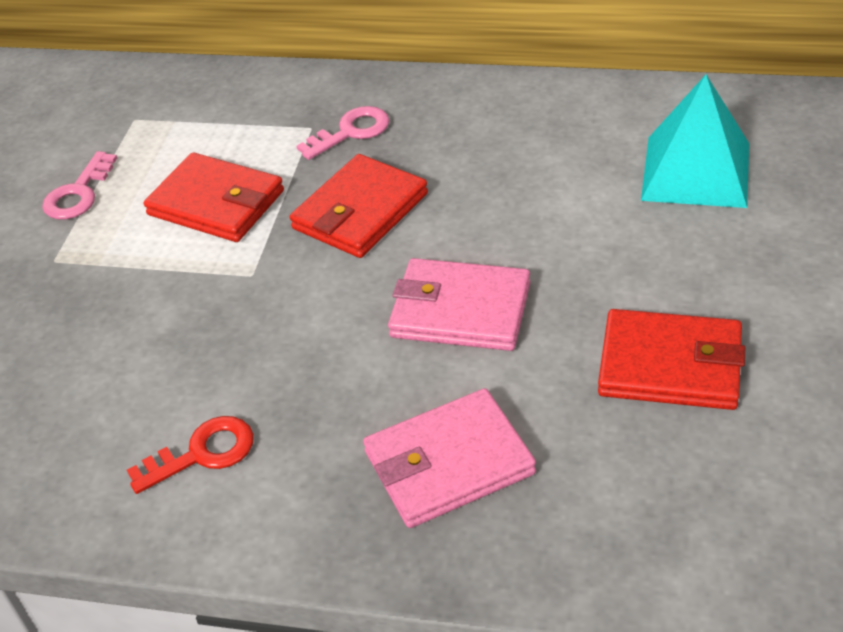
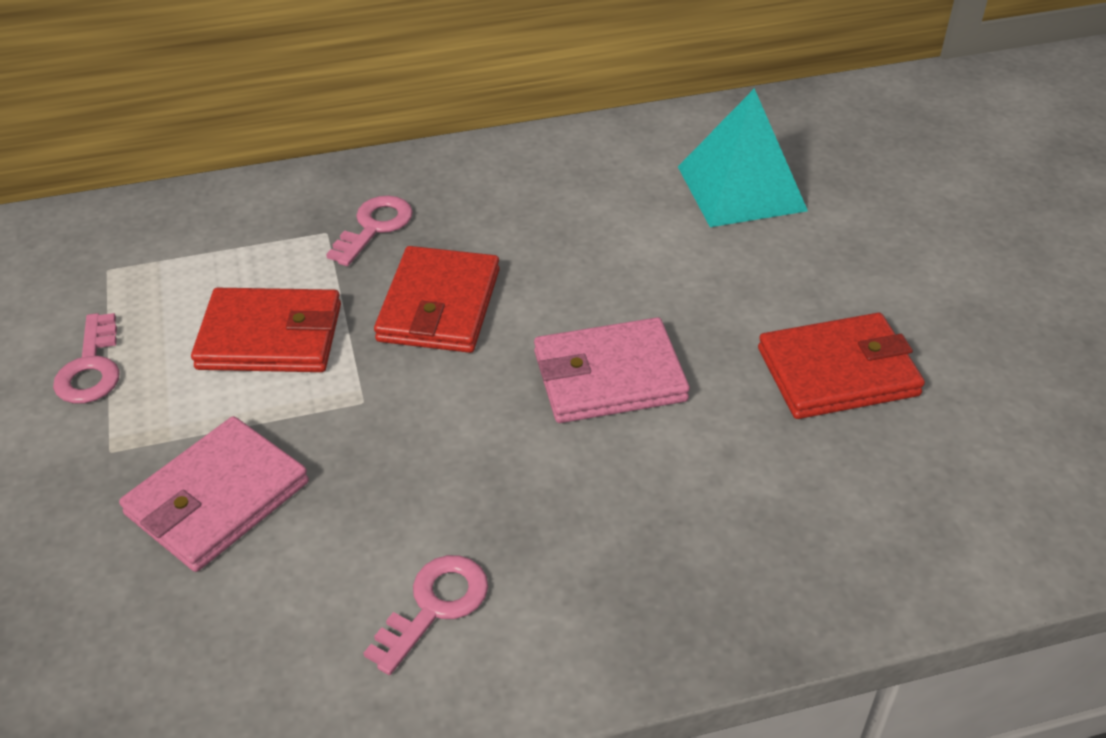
camera: 30 degrees left, 0 degrees up
(202, 453) = (434, 606): red key -> pink key
(449, 463) = (698, 529): pink wallet -> pink wallet (217, 498)

